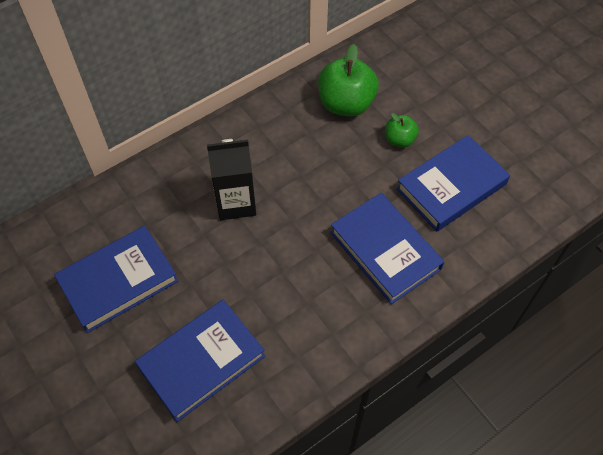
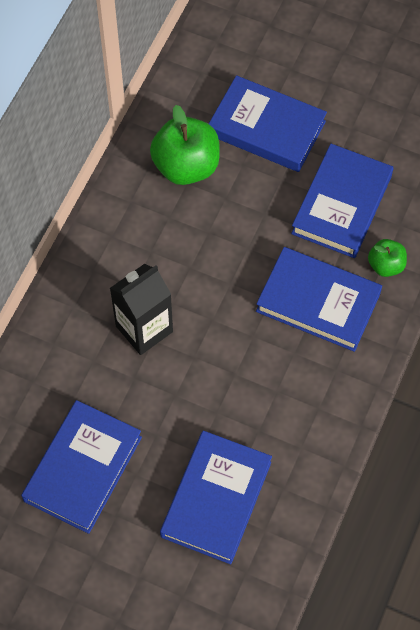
camera: 30 degrees left, 5 degrees up
(399, 140) = (263, 179): green apple -> green apple (386, 265)
(425, 105) = (266, 128): none -> blue book

